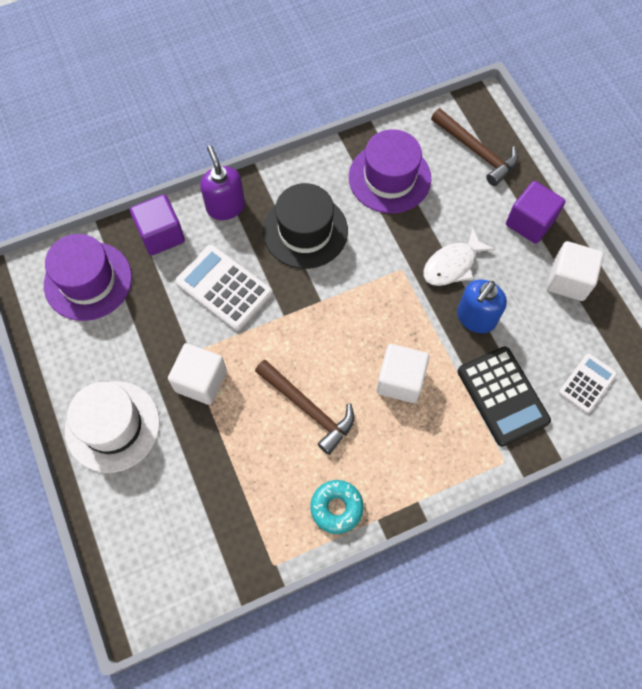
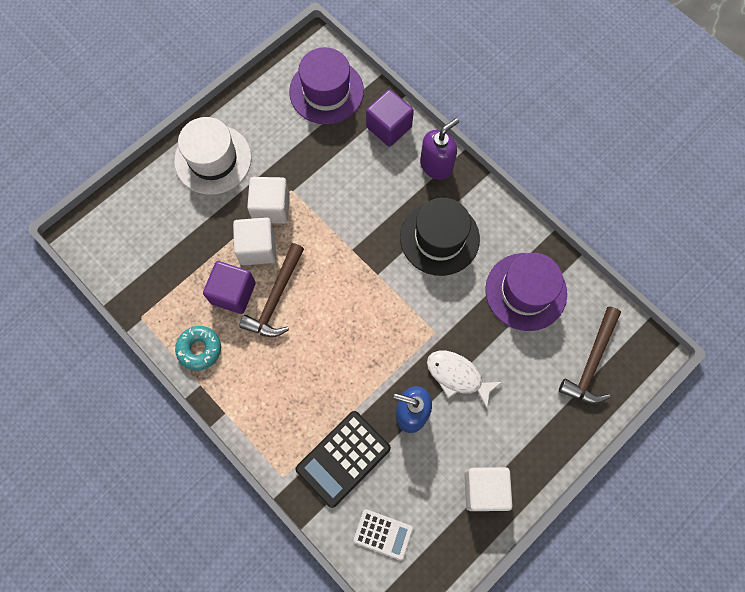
camera: 70 degrees right, 5 degrees up
(224, 288) = (359, 193): white calculator -> none
(400, 380) = (327, 365): white cube -> white cube (257, 248)
(530, 222) = (533, 436): purple cube -> purple cube (233, 293)

